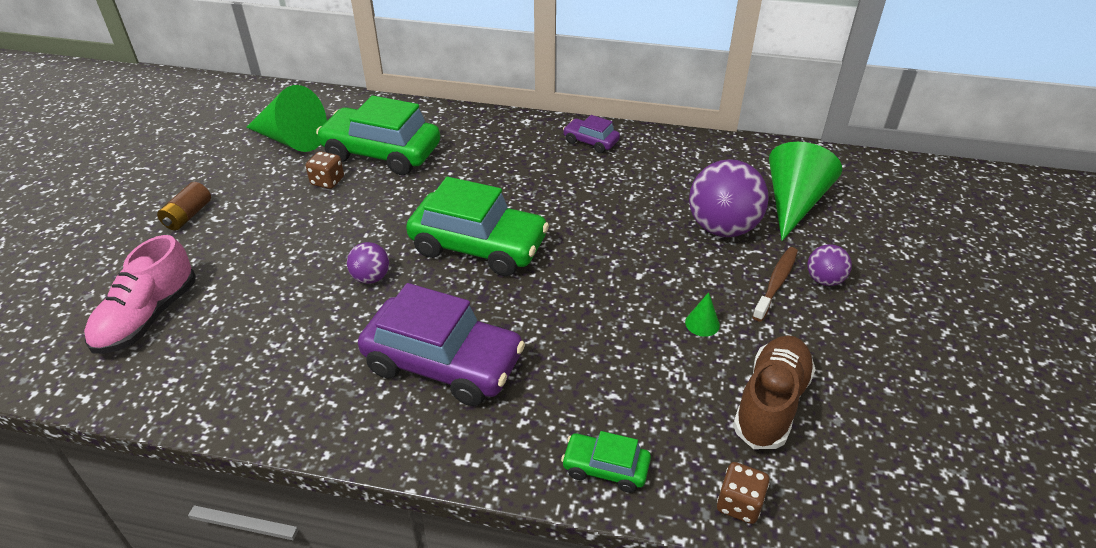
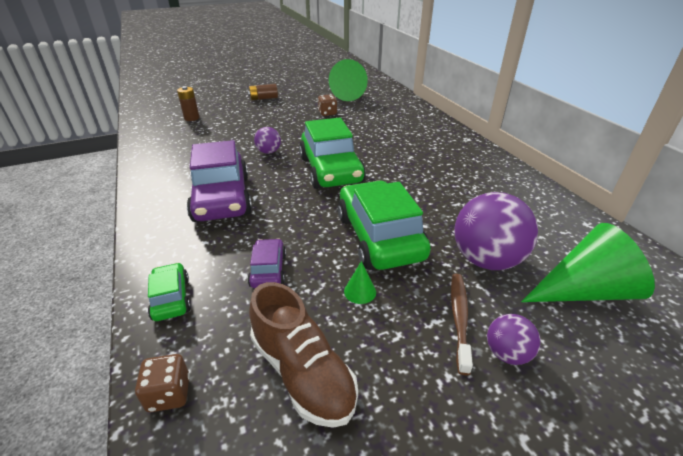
camera: 55 degrees right, 5 degrees down
(148, 317) = (191, 118): pink shoe -> brown battery
(382, 153) = (369, 115): green car -> green car (379, 237)
(590, 142) = (487, 166): purple car -> purple car (268, 270)
(770, 403) = (302, 372): brown shoe -> brown shoe turned 60 degrees clockwise
(776, 283) = (459, 319): brown toothbrush -> brown toothbrush turned 75 degrees counterclockwise

